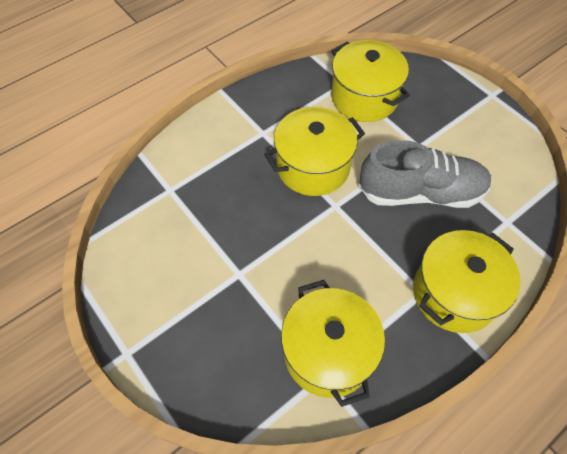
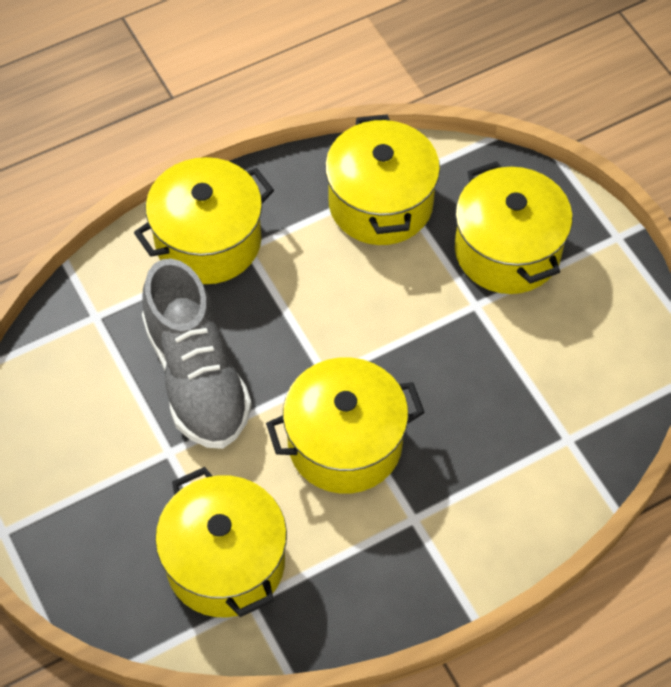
camera: 170 degrees left, 0 degrees up
(218, 325) = (507, 250): none -> yellow pot
(421, 192) = (197, 376): grey shoe -> grey shoe turned 120 degrees counterclockwise

